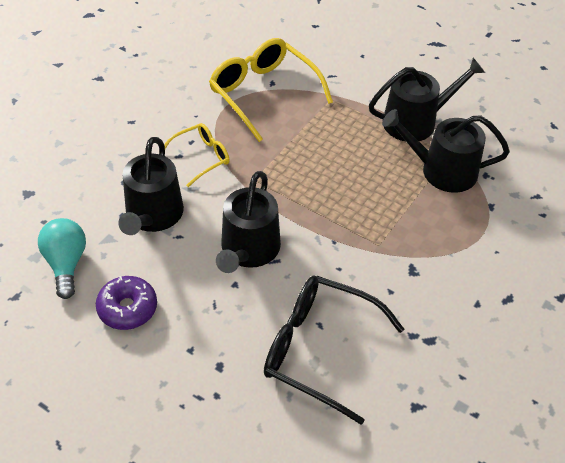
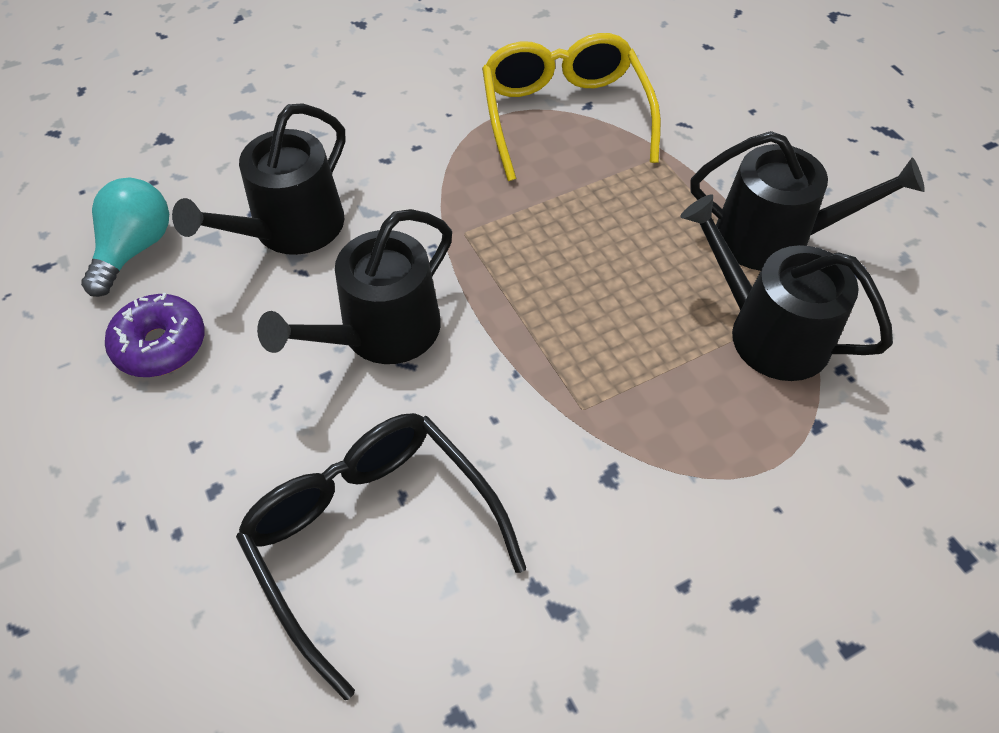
camera: 30 degrees right, 5 degrees up
(201, 157) = (414, 173): yellow glasses -> none

